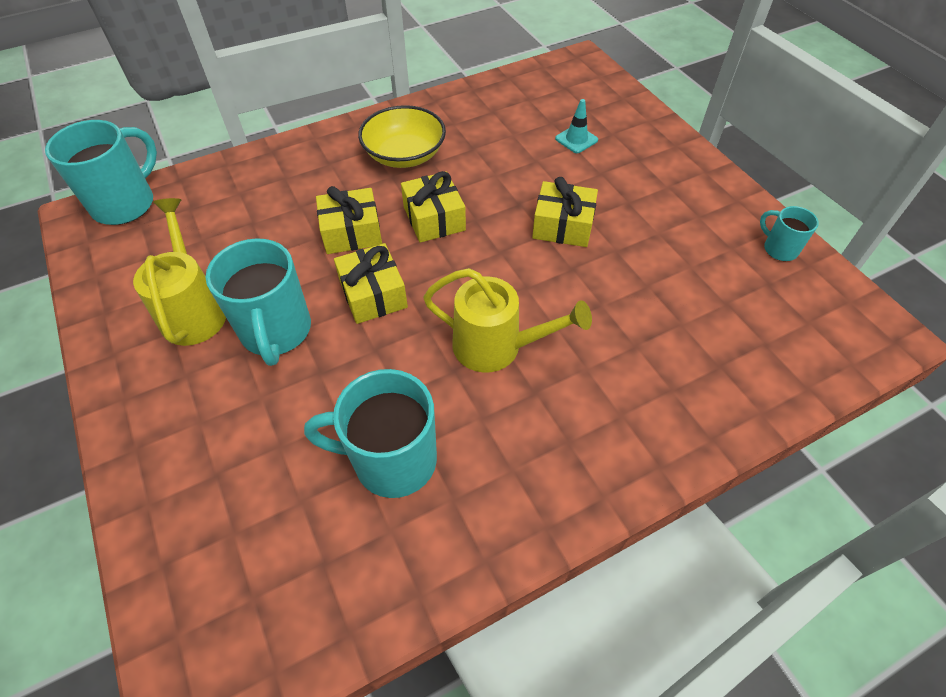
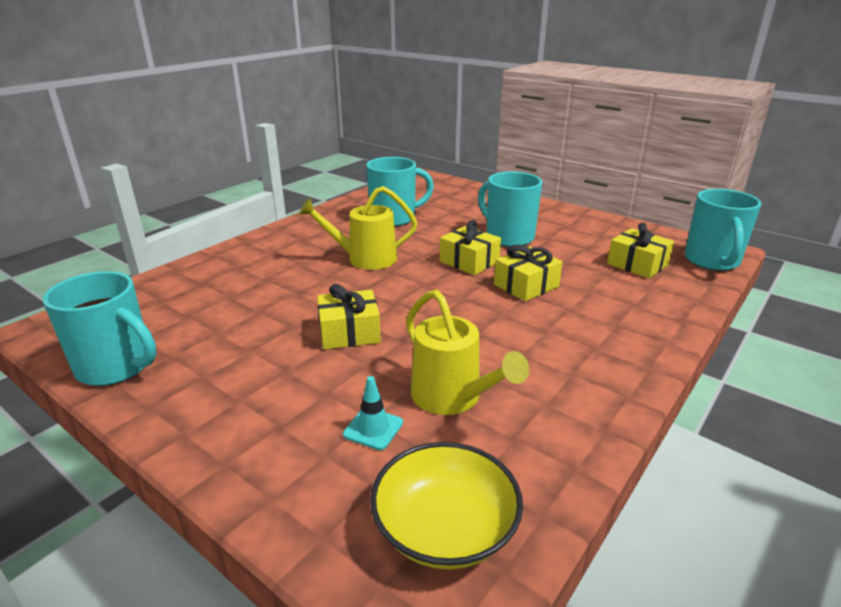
camera: 155 degrees right, 25 degrees down
(194, 309) = (569, 234): yellow watering can -> yellow watering can (453, 398)
(404, 154) = (557, 352): yellow bowl -> yellow bowl (445, 528)
(434, 218) = (470, 309): yellow gift -> yellow gift (637, 264)
(779, 249) = (117, 367): turquoise mug -> turquoise mug, size x1.94

